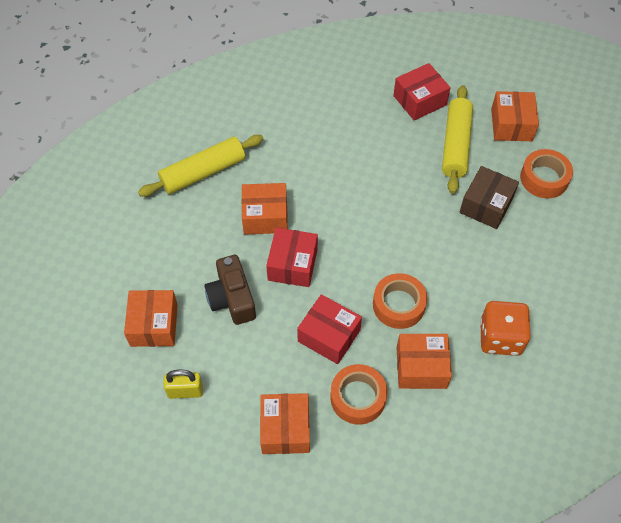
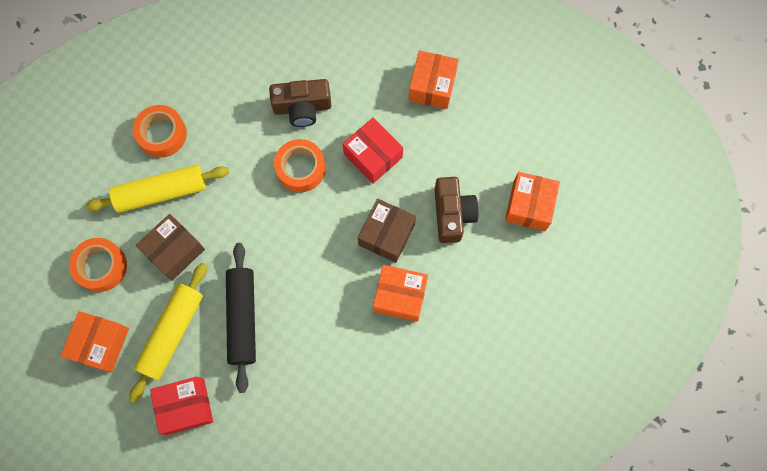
camera: 165 degrees left, 15 degrees up
(185, 391) = (510, 138): yellow padlock -> none
(203, 172) = (453, 369): yellow rolling pin -> yellow rolling pin (161, 192)
(292, 264) = (386, 234): red box -> brown box
(358, 397) = (365, 96): orange tape -> orange tape (162, 134)
(400, 168) = (243, 318): none -> black rolling pin
(421, 367) = (302, 108): orange box -> brown camera
(500, 337) = (223, 116): orange dice -> none

